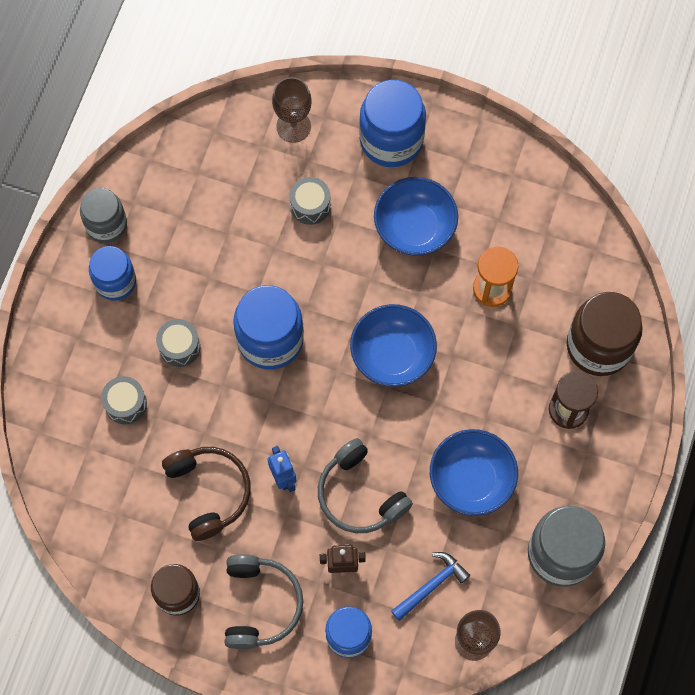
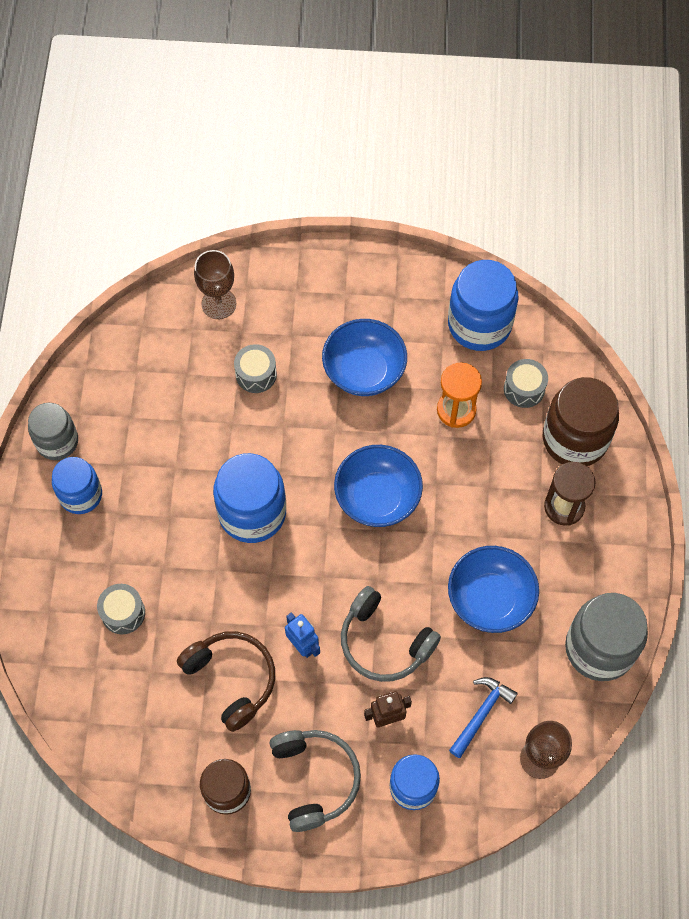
camera: 15 degrees left, 5 degrees down
(179, 347) = (163, 542): grey drum -> grey drum (524, 389)
(391, 140) = (318, 294): blue jar -> blue jar (479, 324)

